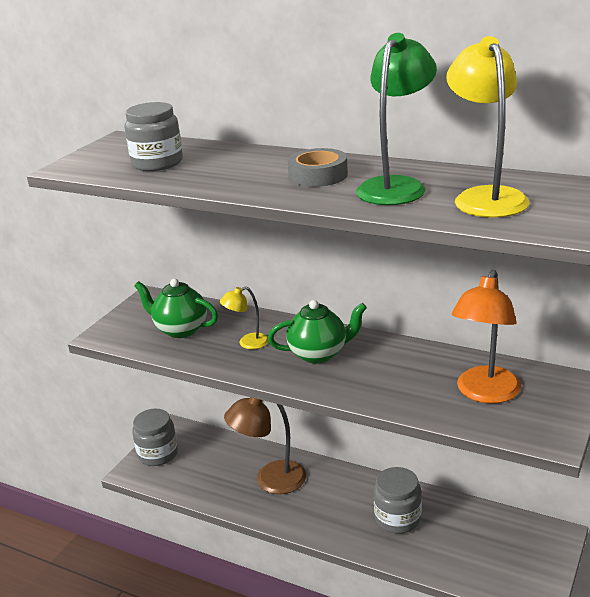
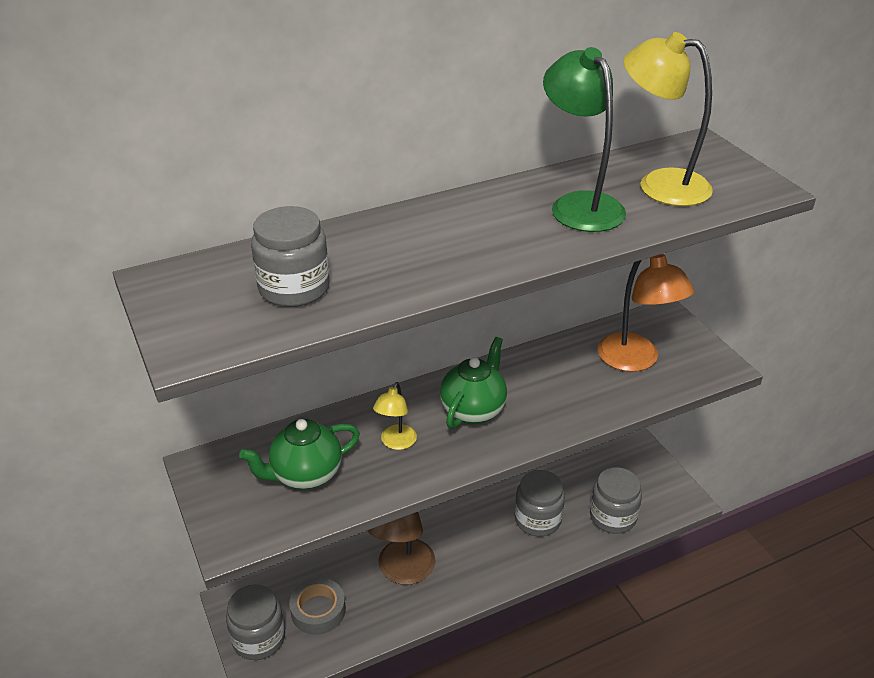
camera: 55 degrees left, 10 degrees up
(318, 175) = (492, 224): grey tape -> grey tape (318, 610)
(455, 559) = (612, 516): none -> grey jar

